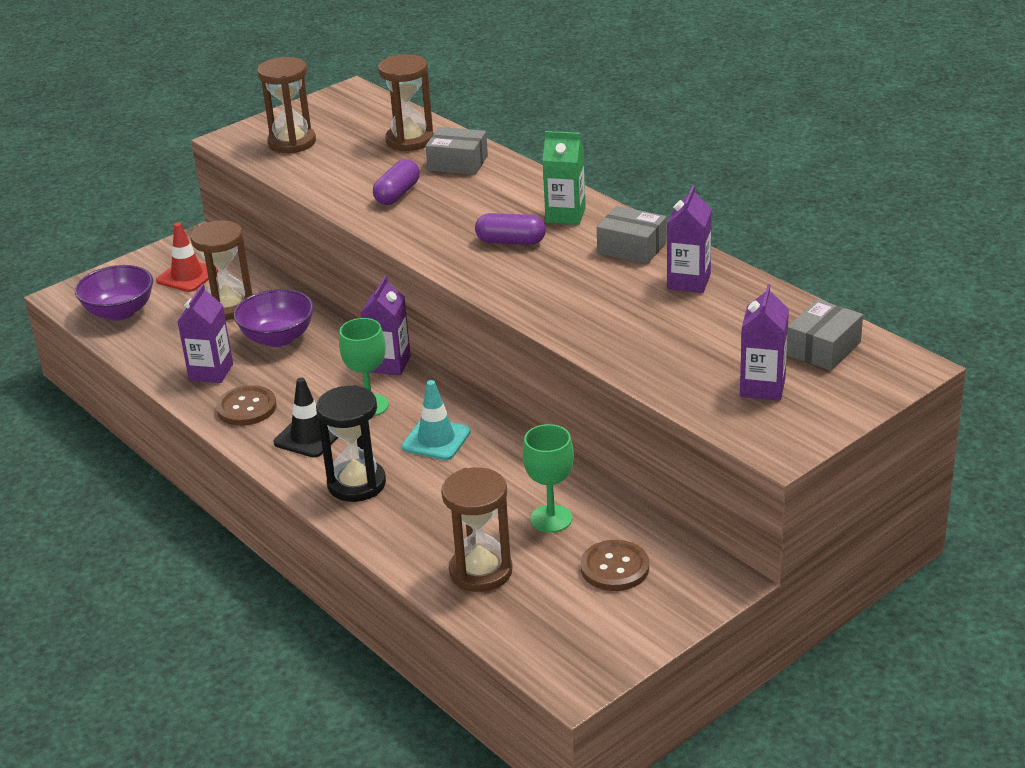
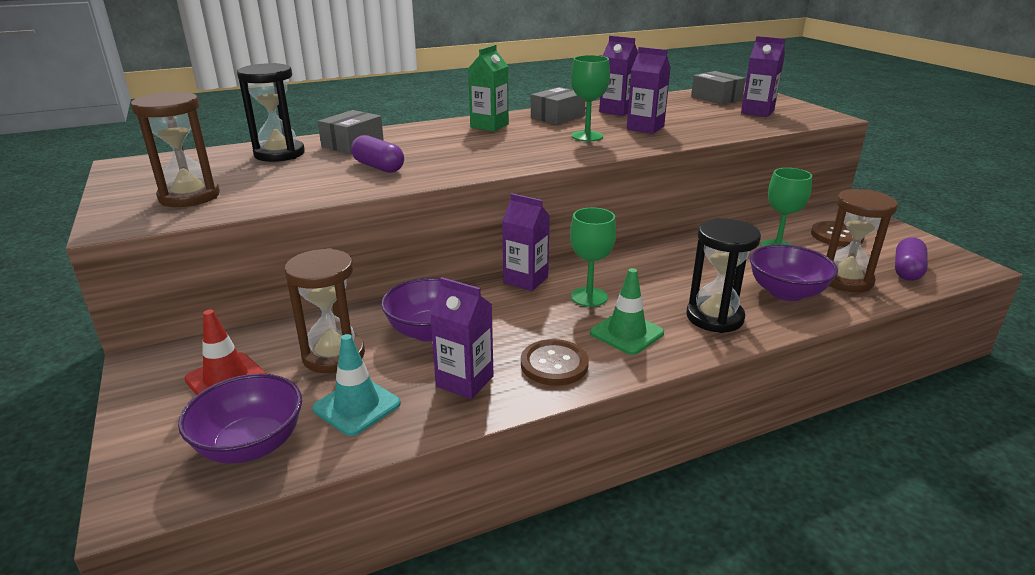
camera: 75 degrees left, 5 degrees down
(309, 436) = (626, 333): black traffic cone -> green traffic cone
(410, 140) = (279, 154): brown hourglass -> black hourglass
(429, 528) = (786, 293): none -> purple bowl
(436, 439) = (657, 274): turquoise traffic cone -> turquoise traffic cone (357, 406)
(510, 242) = (513, 142): purple capsule -> purple capsule (907, 270)
(561, 279) = (587, 136): none -> green goblet
(620, 311) = (645, 128): none -> purple carton

